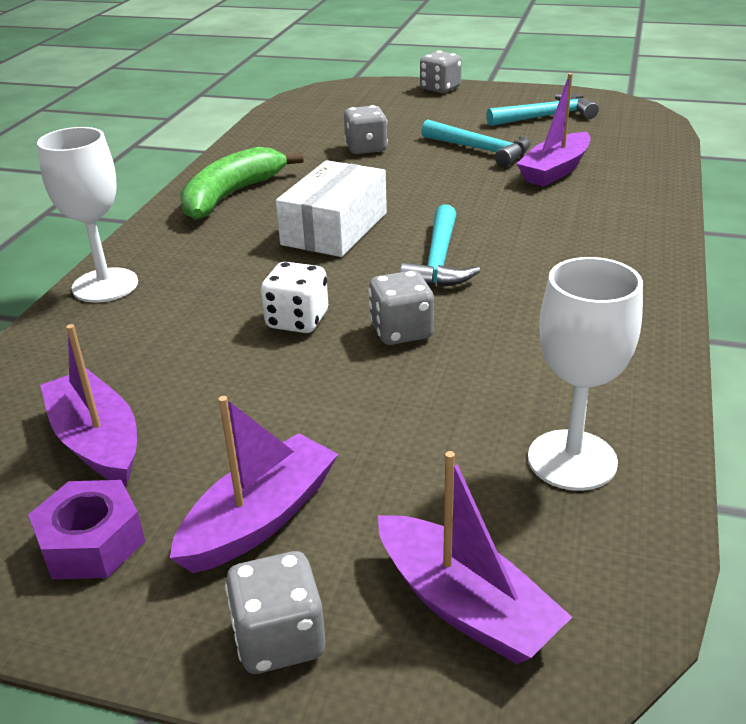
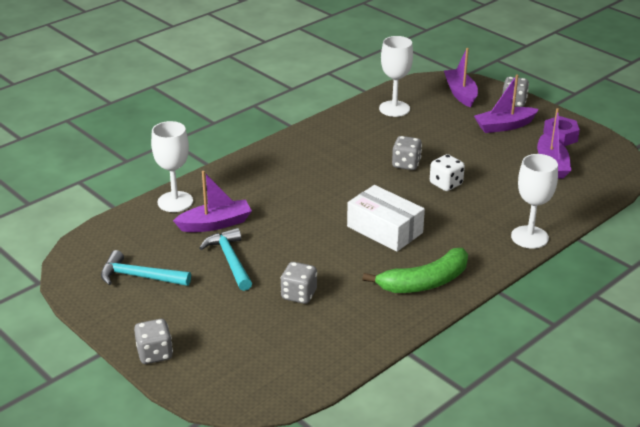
camera: 150 degrees left, 0 degrees up
(335, 229) = (385, 229): white box -> white box turned 75 degrees clockwise
(438, 261) = (353, 190): turquoise hammer -> none
(644, 174) = (175, 202): none -> white goblet

